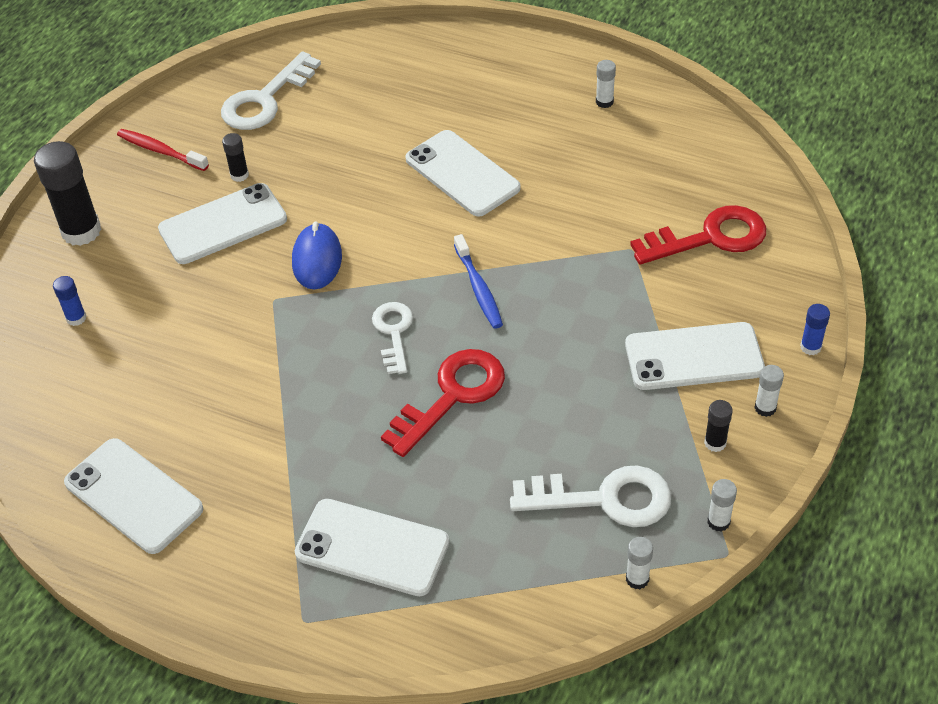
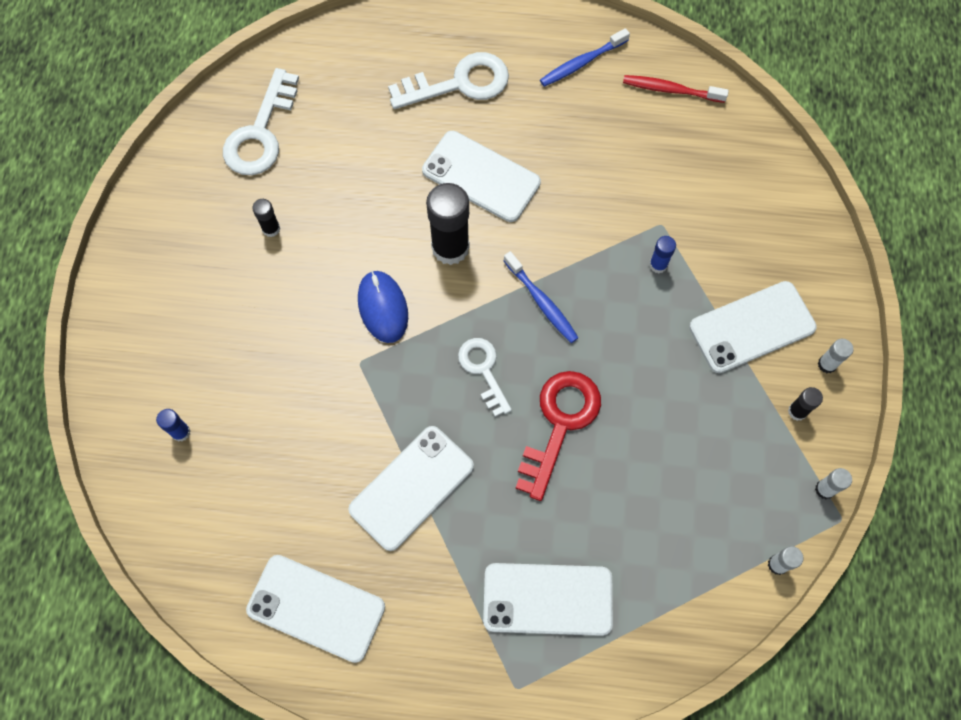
camera: 20 degrees left, 20 degrees up
(81, 231) = (143, 332): black glue stick -> black glue stick (450, 247)
(161, 151) = (182, 218): red toothbrush -> red toothbrush (671, 90)
(223, 224) = (278, 290): white phone -> white phone (411, 488)
(604, 102) = (582, 63): white glue stick -> blue toothbrush
(604, 499) = (724, 494): white key -> white key (459, 83)
(709, 238) = (725, 195): red key -> none
(810, 347) = (845, 291): blue glue stick -> blue glue stick (658, 265)

